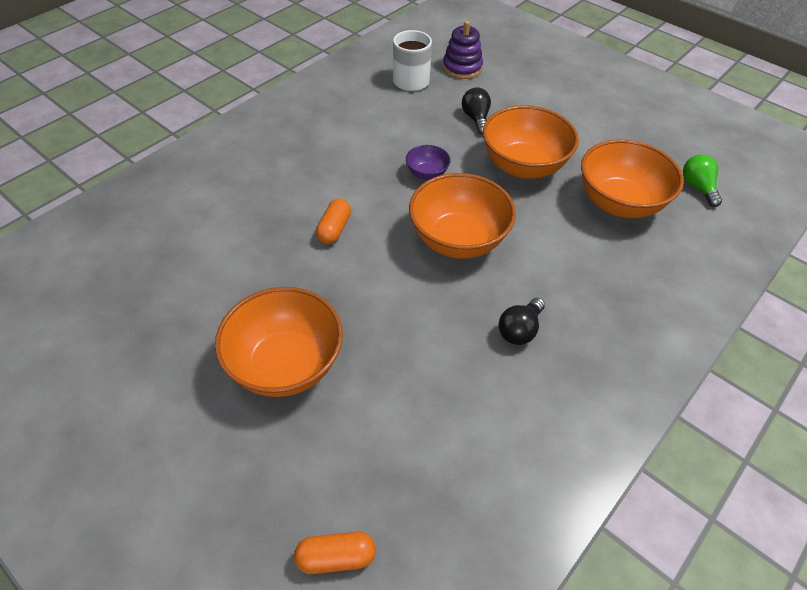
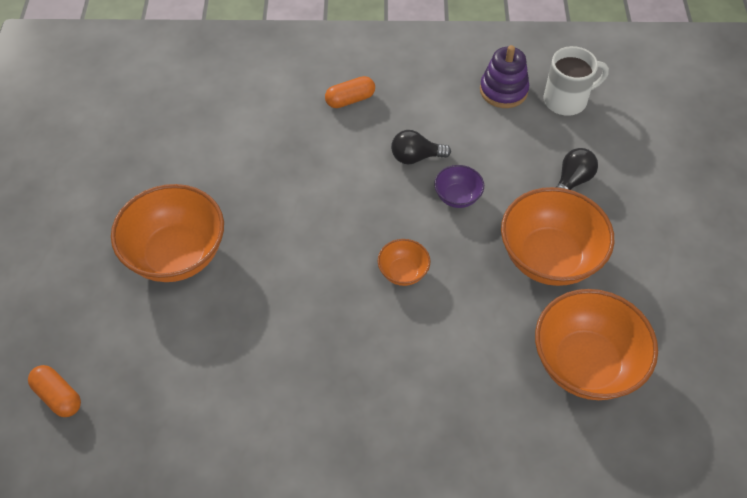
camera: 50 degrees right, 5 degrees up
(334, 229) = (328, 184): orange capsule -> orange capsule (350, 100)
(458, 240) = (403, 272): orange bowl -> orange bowl, size x0.48
(462, 68) = (633, 121): purple stacking toy -> purple stacking toy (503, 90)
(519, 330) = (348, 380): black light bulb -> black light bulb (415, 157)
(698, 187) = (689, 420): green light bulb -> none

